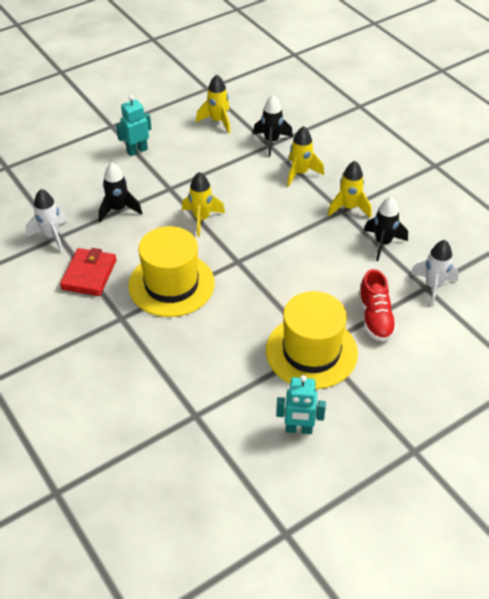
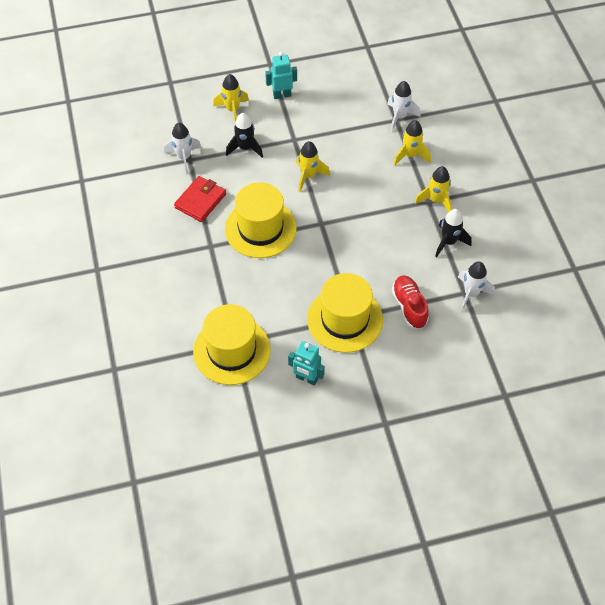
camera: 20 degrees right, 10 degrees up
(195, 425) = (232, 350): none -> yellow hat
(217, 121) = (362, 83): yellow rocket -> yellow rocket (232, 110)
(271, 141) = (399, 117): black rocket -> white rocket
(375, 318) = (409, 306): red shoe -> red shoe turned 150 degrees clockwise

